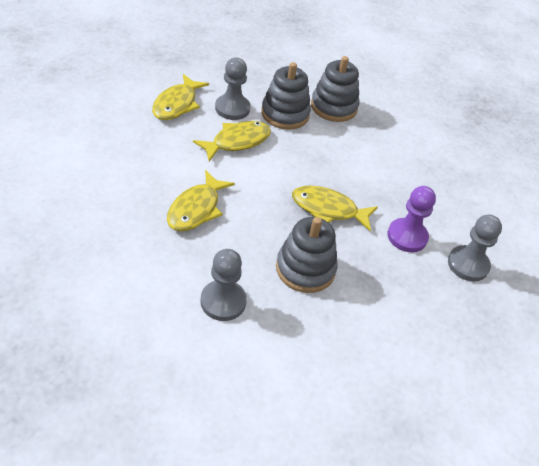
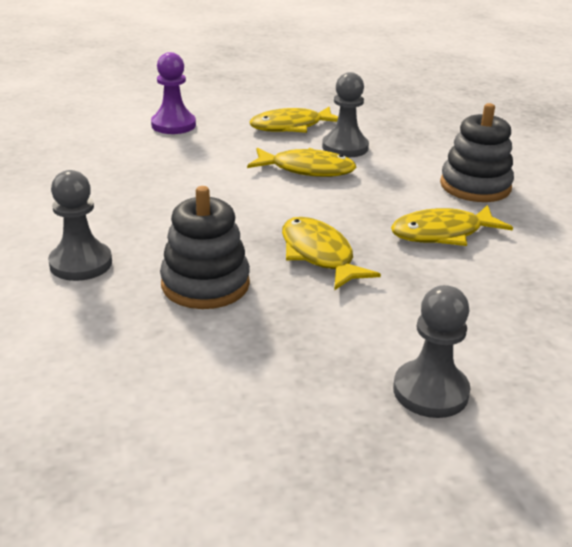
camera: 50 degrees right, 15 degrees down
(196, 209) = (178, 195): yellow fish -> yellow fish (442, 233)
(285, 114) = (400, 170): grey stacking toy -> none
(407, 236) = (383, 322): purple pawn -> purple pawn (173, 125)

